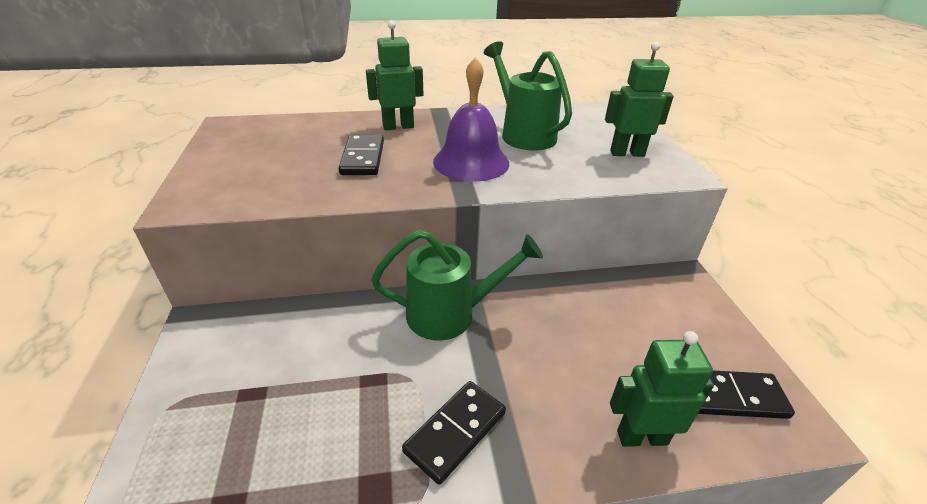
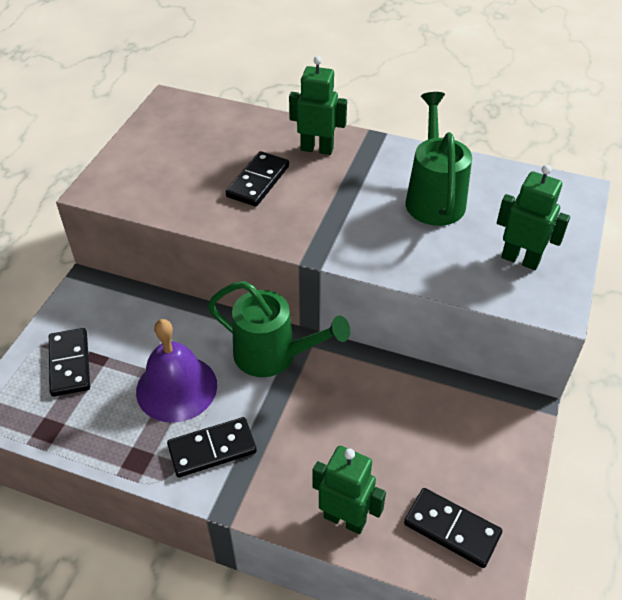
camera: 30 degrees right, 10 degrees up
(219, 414) = (70, 364): none -> black domino
(471, 162) = (350, 218): purple bell -> purple bell (176, 388)

